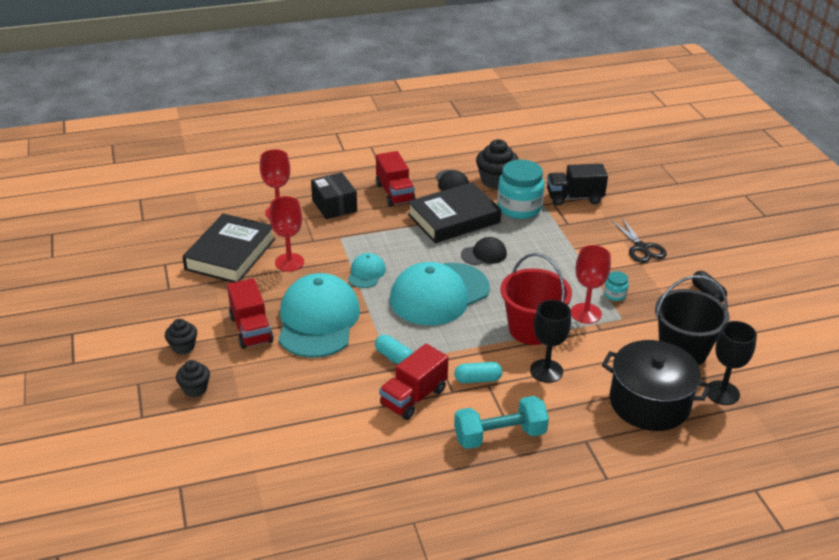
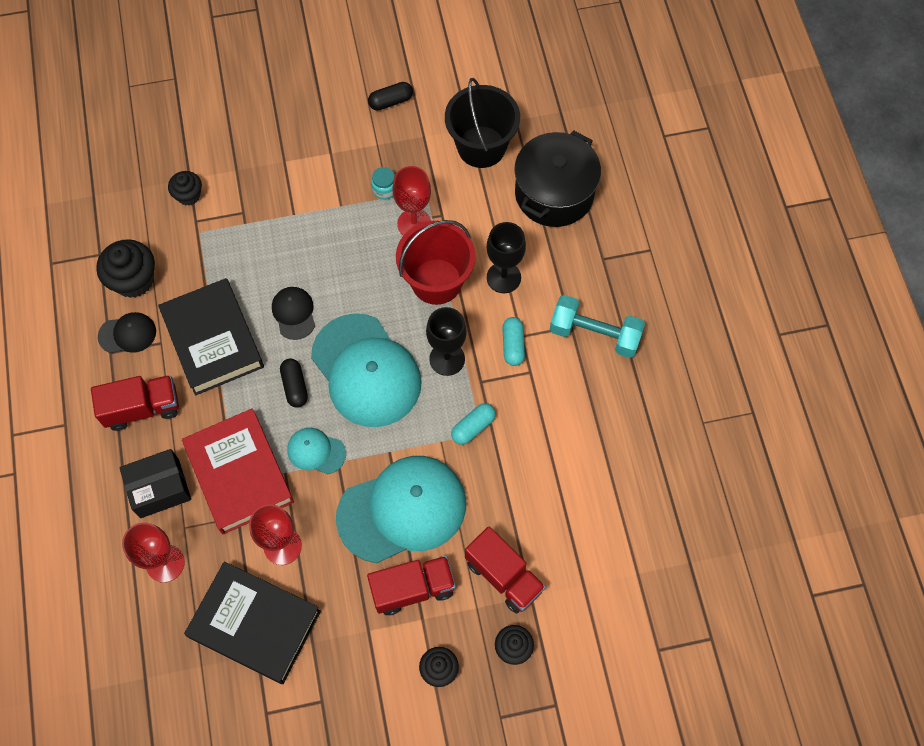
camera: 85 degrees left, 30 degrees up
(318, 320) = (402, 510): turquoise cap -> turquoise cap turned 150 degrees clockwise
(346, 238) = (239, 474): none -> red book
(413, 397) = (537, 411): red truck -> red truck (504, 576)
(420, 259) = (295, 386): none -> black capsule
(499, 436) = (594, 334): turquoise dumbbell -> turquoise dumbbell turned 60 degrees counterclockwise
(519, 208) = (201, 261): turquoise jar -> none
(574, 198) = (188, 195): black truck -> black cupcake
(641, 248) = (303, 145): black scissors -> none
(722, 393) = (543, 128): black goblet -> black goblet (447, 359)

